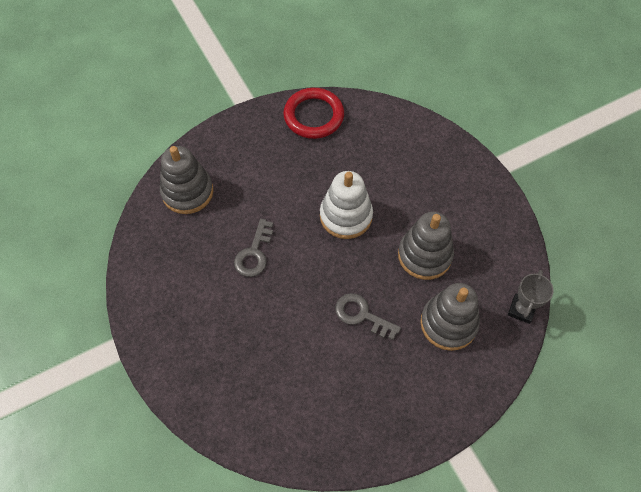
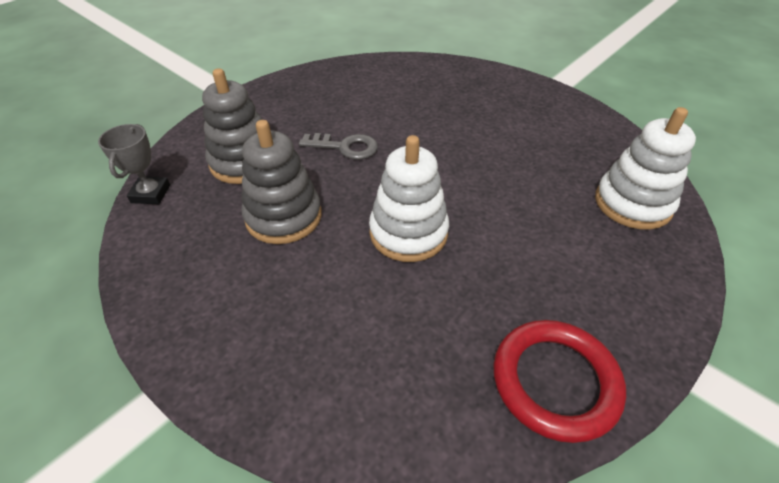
camera: 160 degrees right, 15 degrees down
(187, 192) = (632, 203): grey stacking toy -> white stacking toy
(254, 253) = (496, 167): grey key -> none

